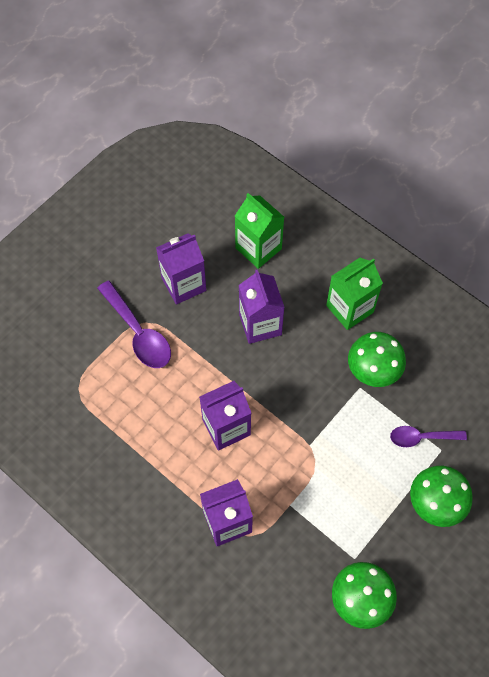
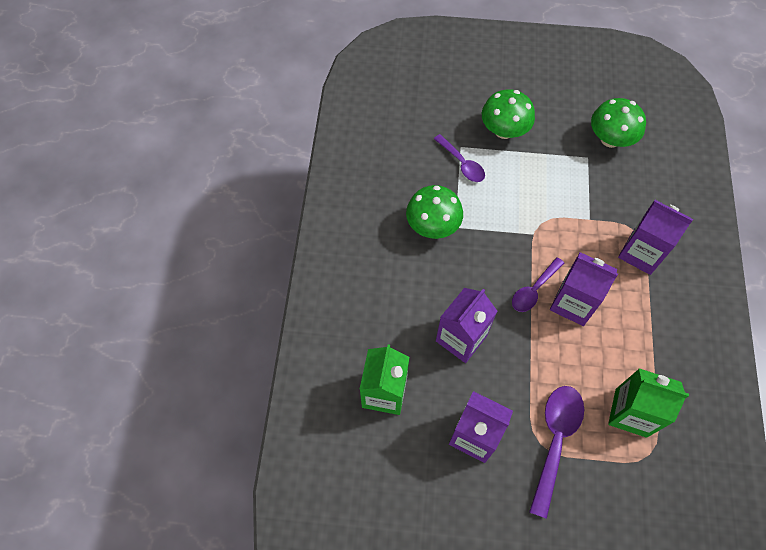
camera: 125 degrees left, 0 degrees up
(259, 406) = (534, 290): none -> purple spoon
(349, 309) = (389, 275): green carton -> green carton (631, 412)

